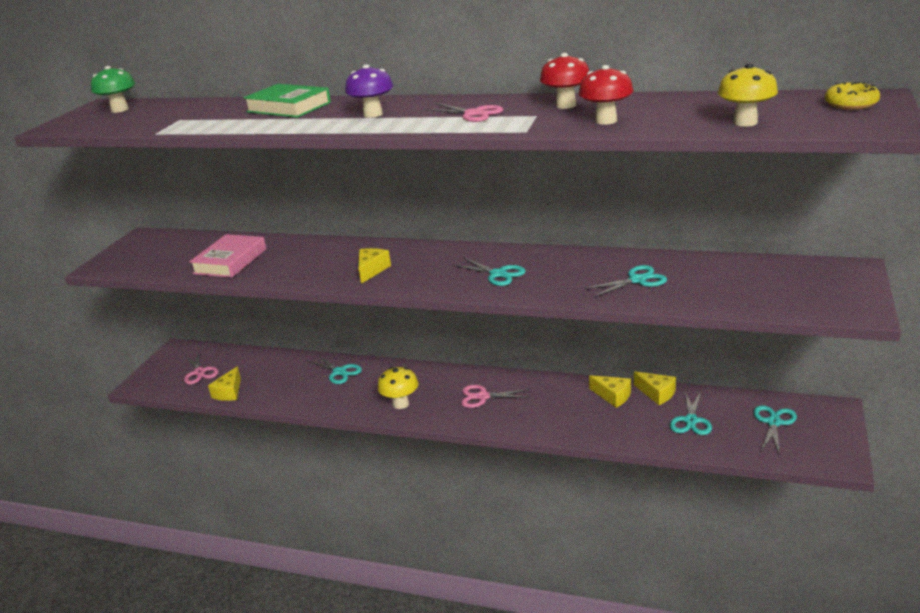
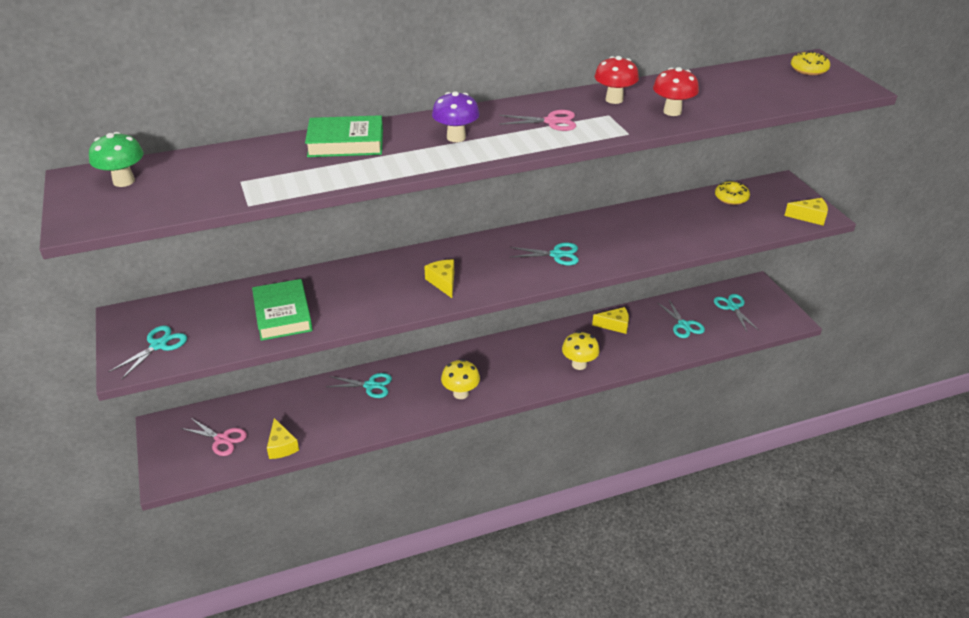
camera: 40 degrees left, 10 degrees up
(230, 261) = (282, 314): pink book -> green book
(483, 397) = (521, 362): pink scissors -> none
(637, 280) = (664, 230): turquoise scissors -> turquoise scissors (158, 345)
(657, 393) = (641, 312): yellow cheese -> yellow cheese (809, 217)
(745, 122) = (770, 97): yellow mushroom -> yellow mushroom (579, 364)
(762, 269) = (731, 198): none -> yellow donut

